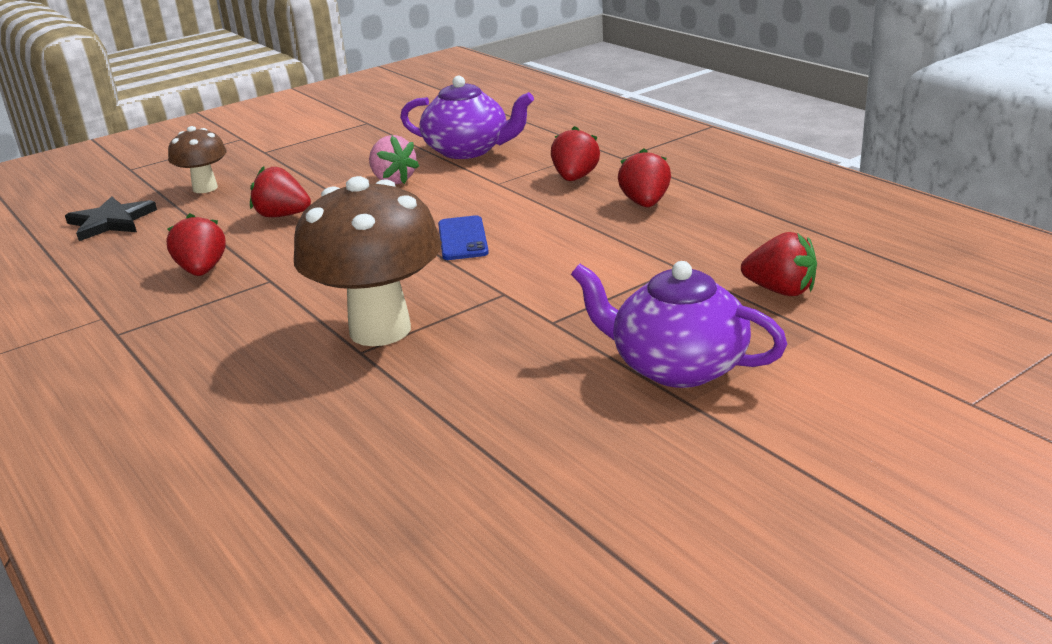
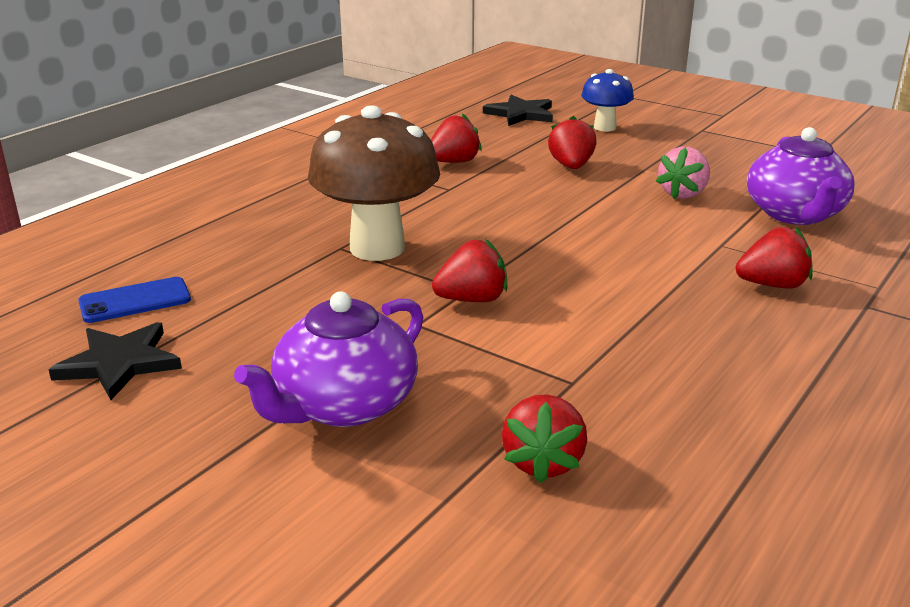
camera: 70 degrees right, 0 degrees up
(205, 188) = (605, 127): brown mushroom -> blue mushroom
(462, 239) = (572, 250): blue phone -> blue phone (135, 301)
(540, 500) = (119, 363): none -> black star
(645, 203) = (734, 339): red strawberry -> red strawberry (472, 299)
(676, 366) = (344, 405): purple teapot -> purple teapot turned 150 degrees counterclockwise

